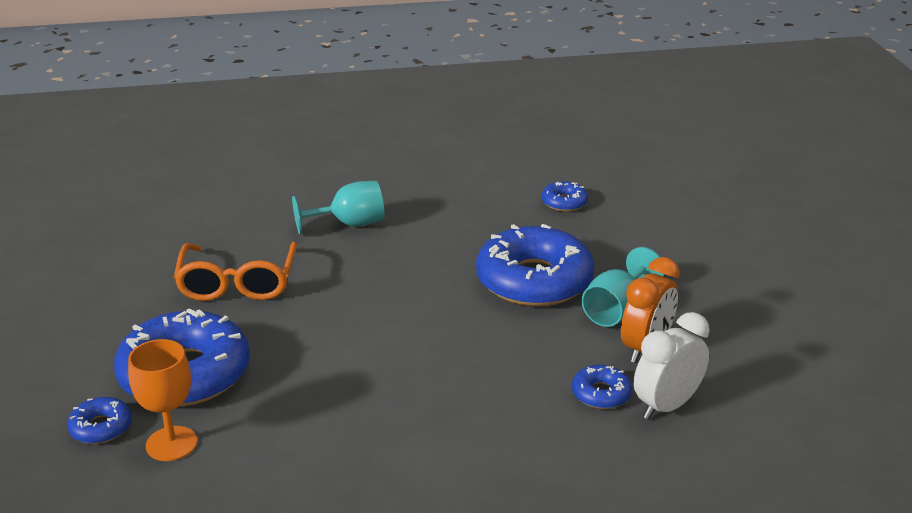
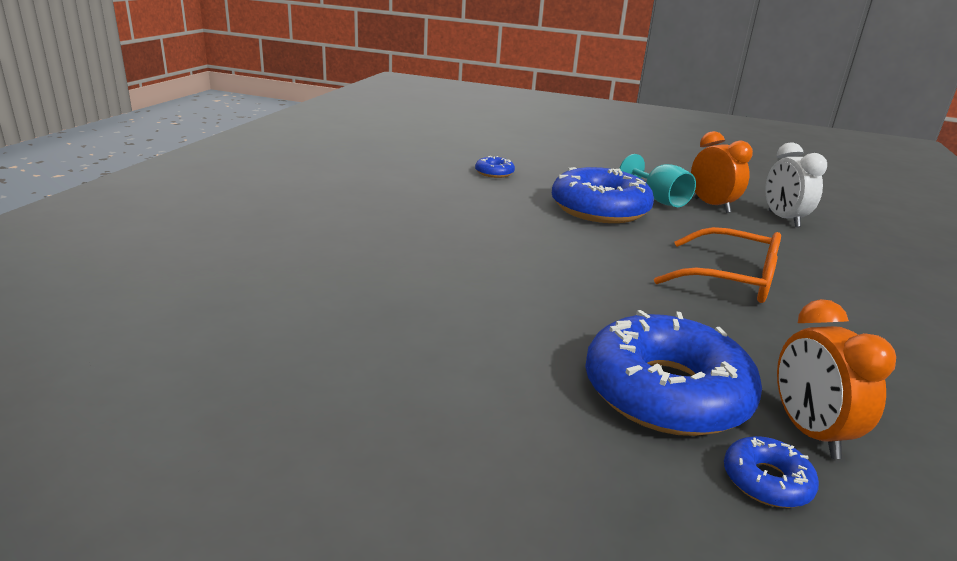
camera: 65 degrees left, 5 degrees down
(171, 444) = (809, 432): orange goblet -> orange clock
(237, 283) = (493, 319): orange glasses -> orange glasses (730, 279)
(350, 224) = (435, 242): turquoise goblet -> none
(601, 394) = (763, 231): blue donut -> none

